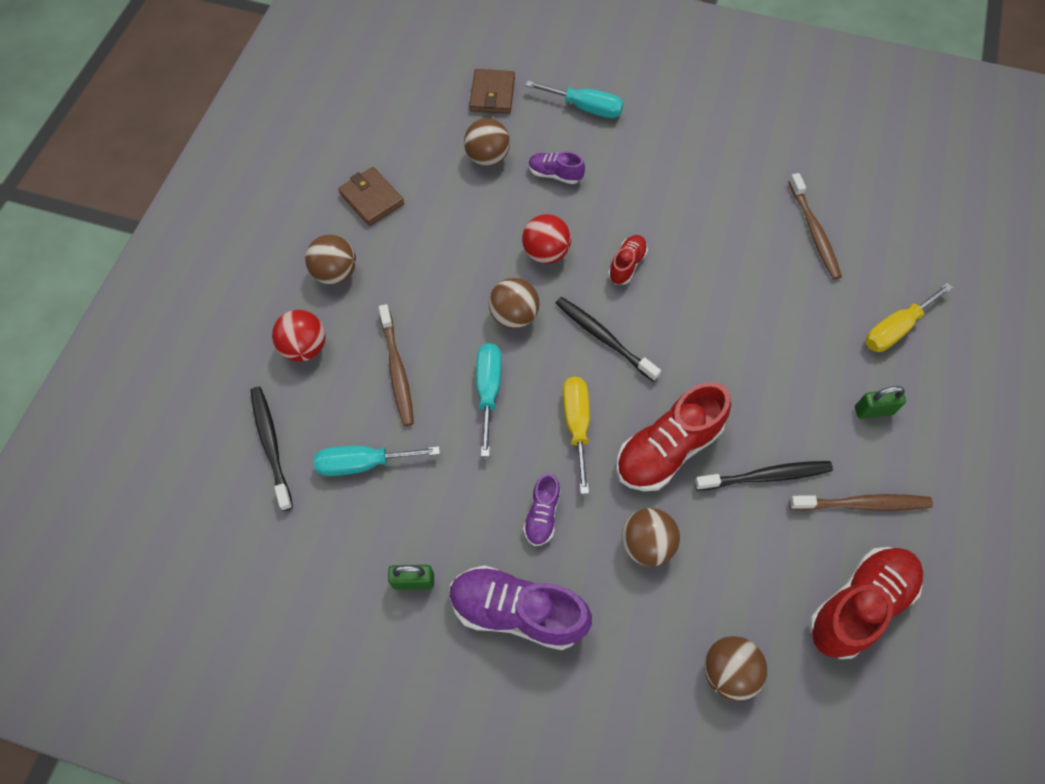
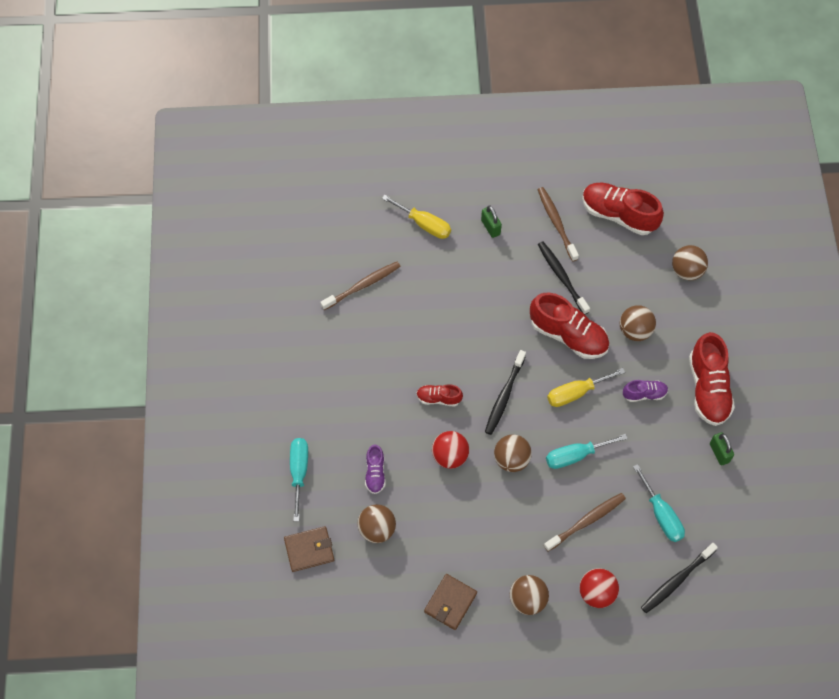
camera: 110 degrees left, 0 degrees up
(517, 611) = (708, 388): purple shoe -> red shoe

